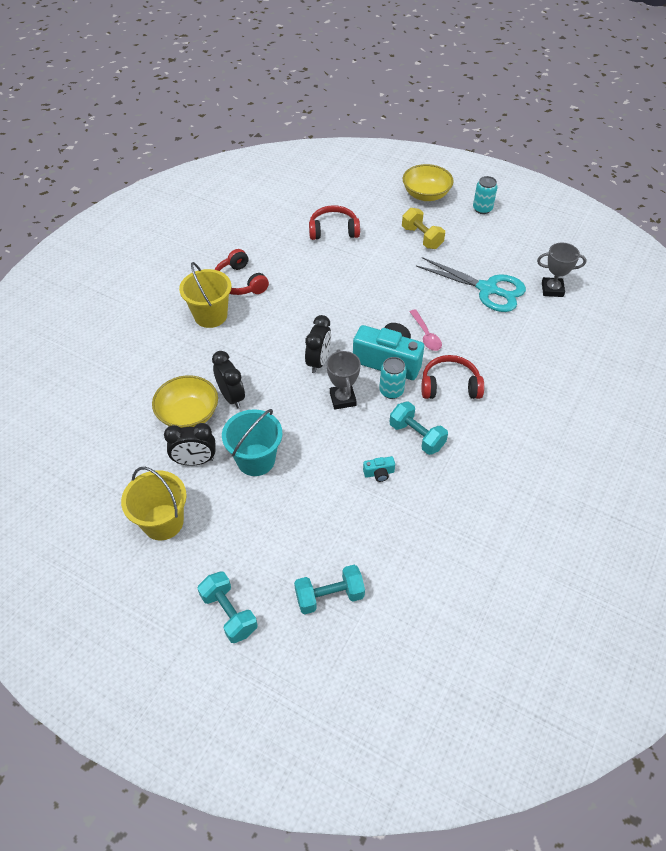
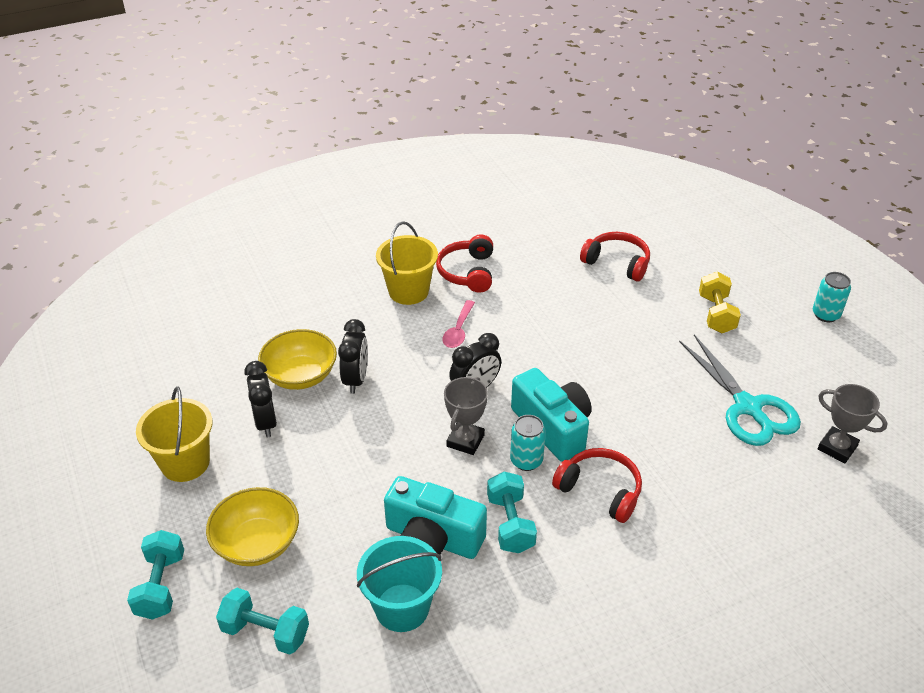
camera: 35 degrees right, 10 degrees down
(195, 461) = (266, 422): black clock -> black clock turned 45 degrees clockwise
(256, 460) = (322, 453): turquoise bucket -> turquoise bucket (402, 607)
(379, 473) = (432, 539): turquoise camera -> turquoise camera, size x2.44
(426, 195) = (765, 270): yellow bowl -> yellow bowl (257, 543)
(426, 335) = (622, 422): pink spoon -> pink spoon (458, 330)

